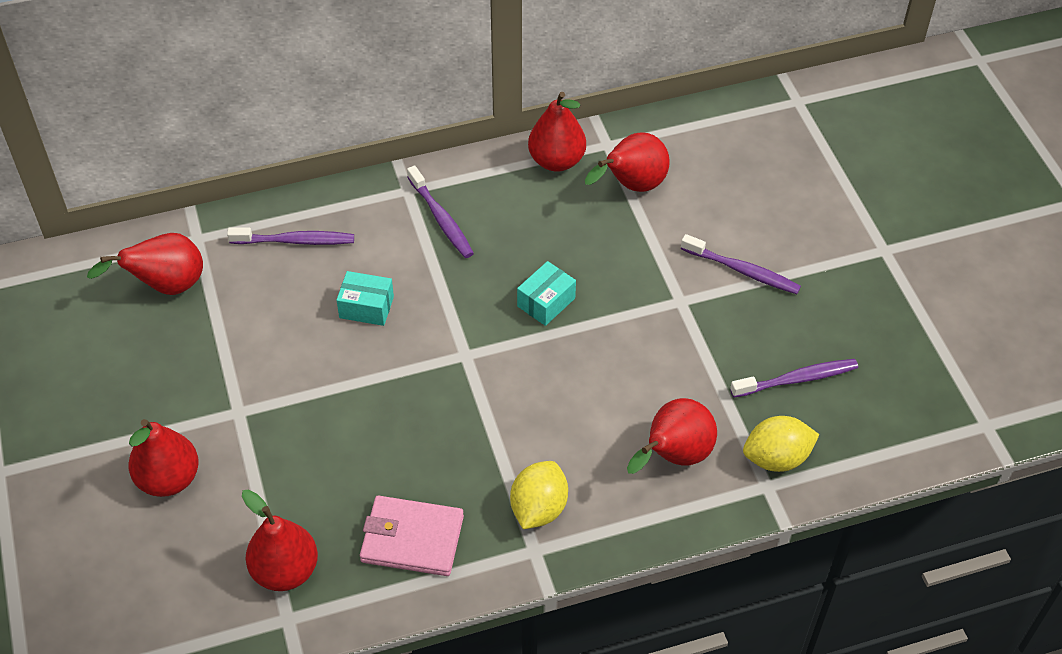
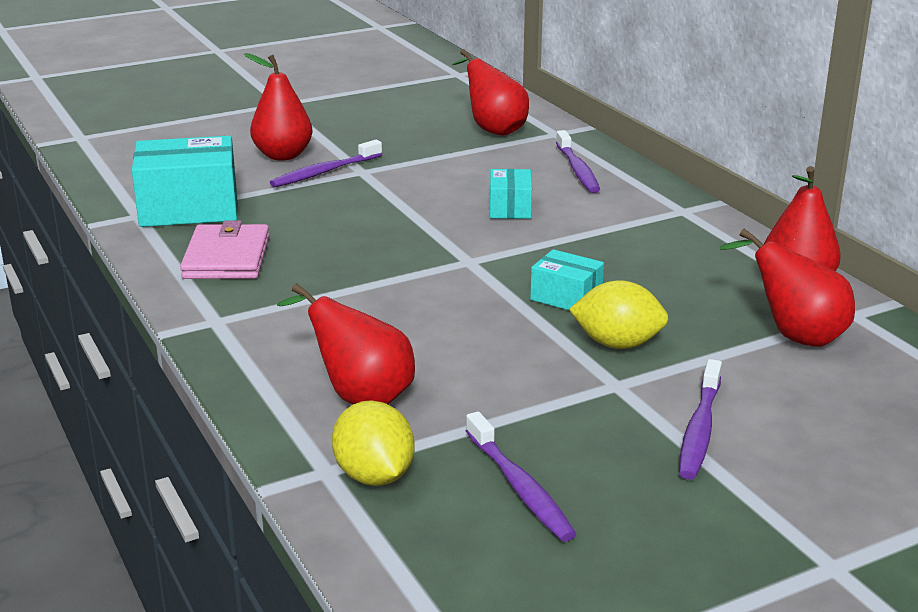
camera: 80 degrees right, 25 degrees down
(285, 570) = (189, 208): red pear -> turquoise box
(441, 218) = (654, 230): purple toothbrush -> purple toothbrush (325, 172)
(538, 508) = (271, 318): yellow lemon -> yellow lemon (617, 344)

